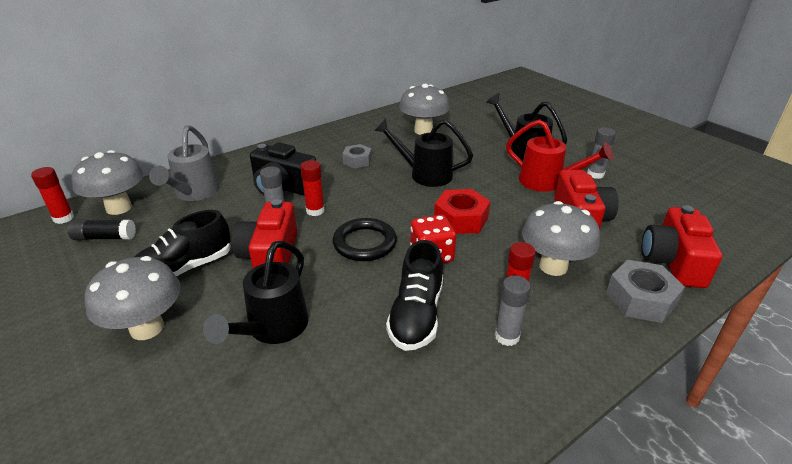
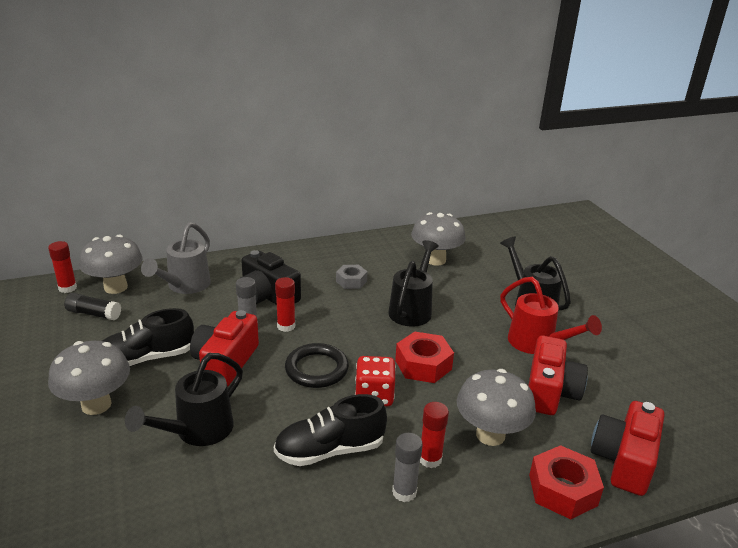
camera: 15 degrees right, 5 degrees down
(416, 315) = (330, 450): black shoe -> black shoe turned 45 degrees clockwise
(425, 174) = (412, 309): black watering can -> black watering can turned 75 degrees clockwise
(595, 174) = (597, 345): grey glue stick -> none
(640, 299) = (562, 490): grey nut -> red nut

